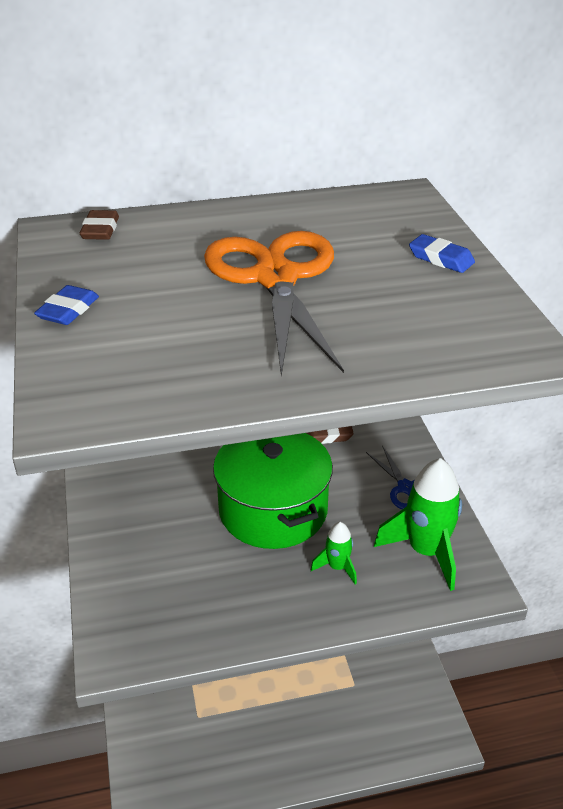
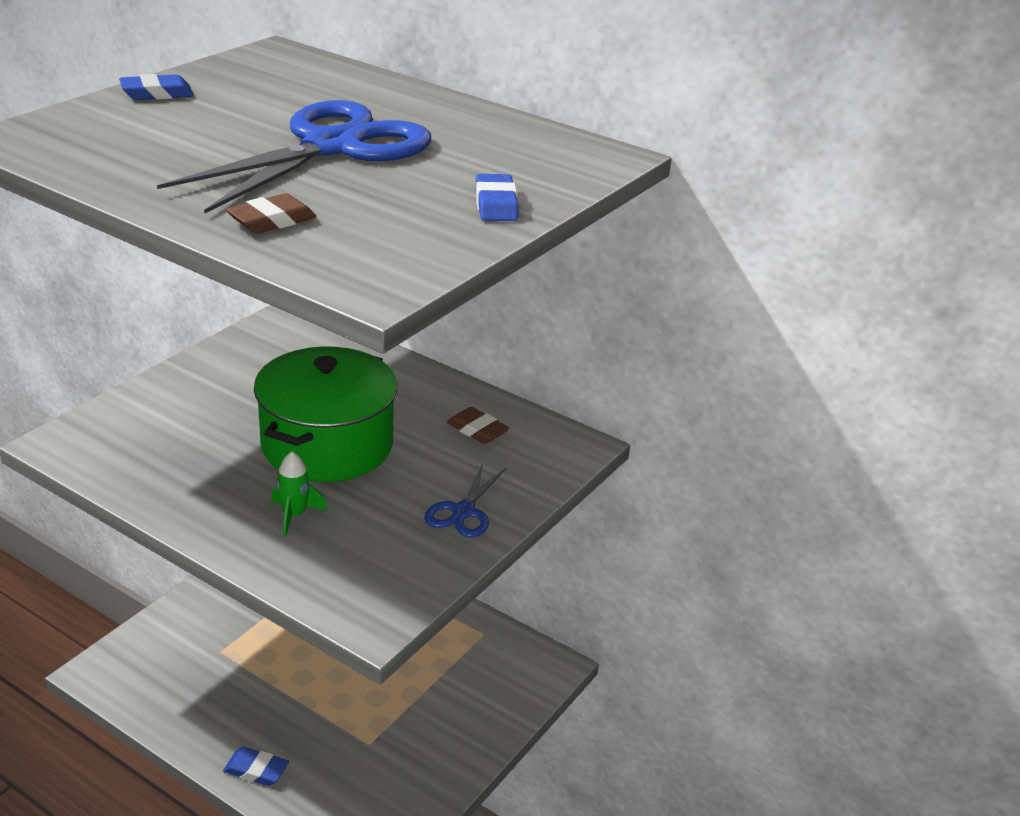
camera: 45 degrees right, 5 degrees down
(100, 230) = (303, 64): brown eraser -> brown eraser (272, 221)
(275, 278) = (332, 147): orange scissors -> blue scissors
(325, 760) = (256, 770): none -> blue eraser
(426, 551) = (382, 563): green rocket -> none

